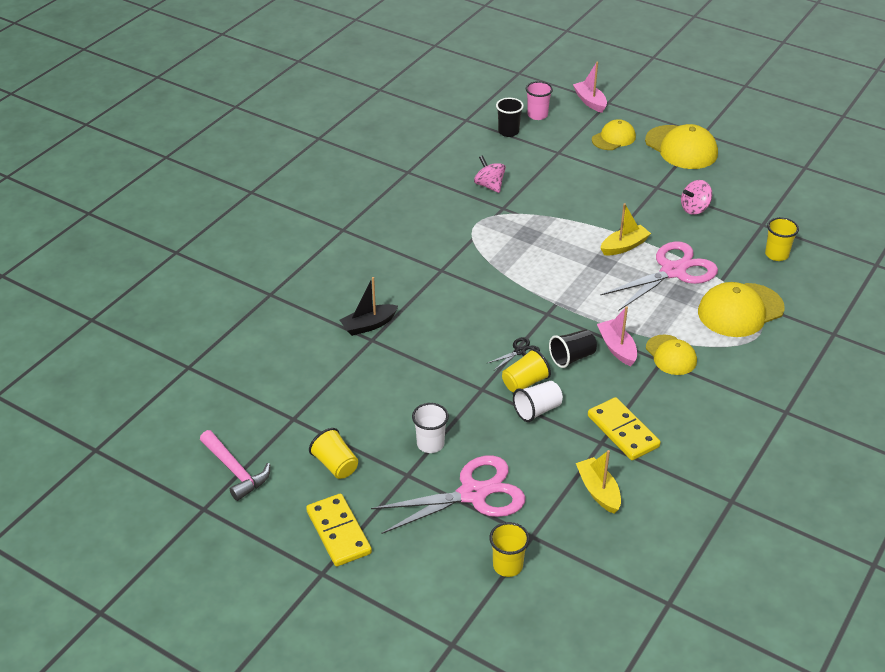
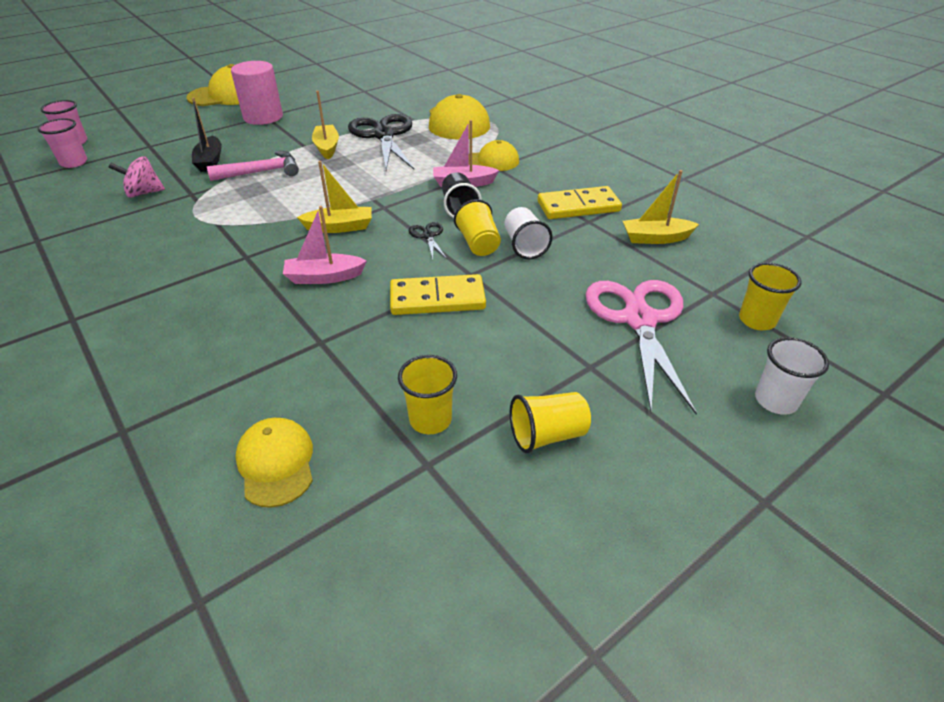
camera: 70 degrees left, 0 degrees up
(235, 471) = (513, 576): pink hammer -> pink hammer (261, 172)
(338, 532) = (684, 462): yellow domino -> yellow domino (437, 299)
(368, 325) = (290, 338): black boat -> black boat (210, 161)
(430, 444) = (543, 334): white cup -> white cup (775, 401)
(504, 300) = (340, 227): none -> yellow boat
(508, 132) = (74, 163): black cup -> pink cup
(590, 101) = (100, 115): pink boat -> pink boat (324, 277)
(613, 138) = (171, 117): yellow cap -> yellow cap (276, 463)
(653, 187) = (263, 117): none -> pink cylinder
(673, 271) = (383, 135): pink scissors -> black scissors
(694, 209) = (313, 108): pink spinning top -> none
(776, 254) = (404, 94): yellow cup -> yellow cup (430, 420)

